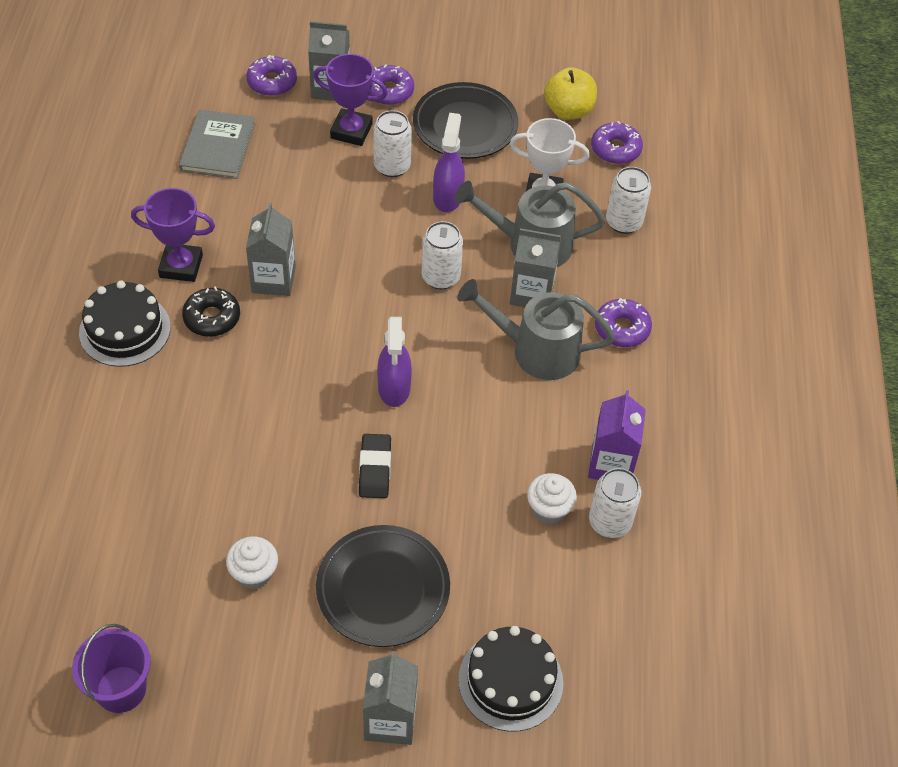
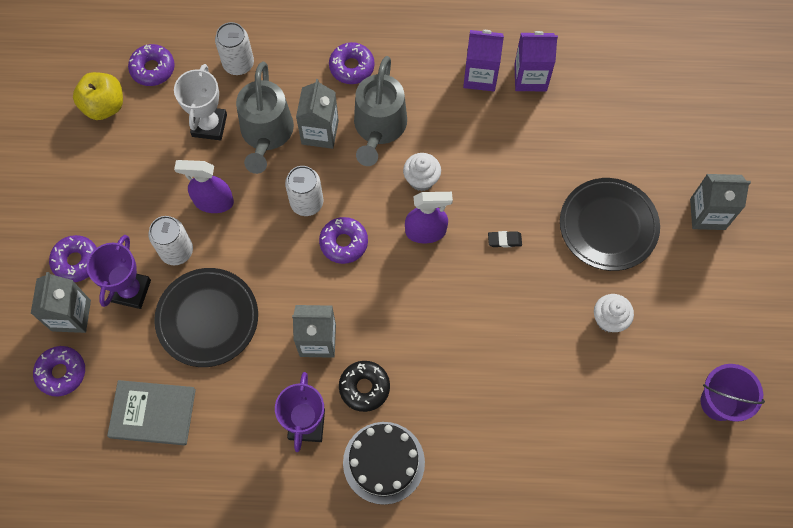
camera: 90 degrees left, 15 degrees up
(375, 468) = (504, 240): black eraser -> black eraser, size x0.63
(387, 308) = (344, 243): none -> purple donut
(465, 125) = (123, 191): black plate -> black plate (207, 319)
(510, 681) = (665, 139): black cake -> none
(549, 509) = (525, 117): white cupcake -> white cupcake (421, 179)
(610, 522) = (530, 77): white can -> purple carton

